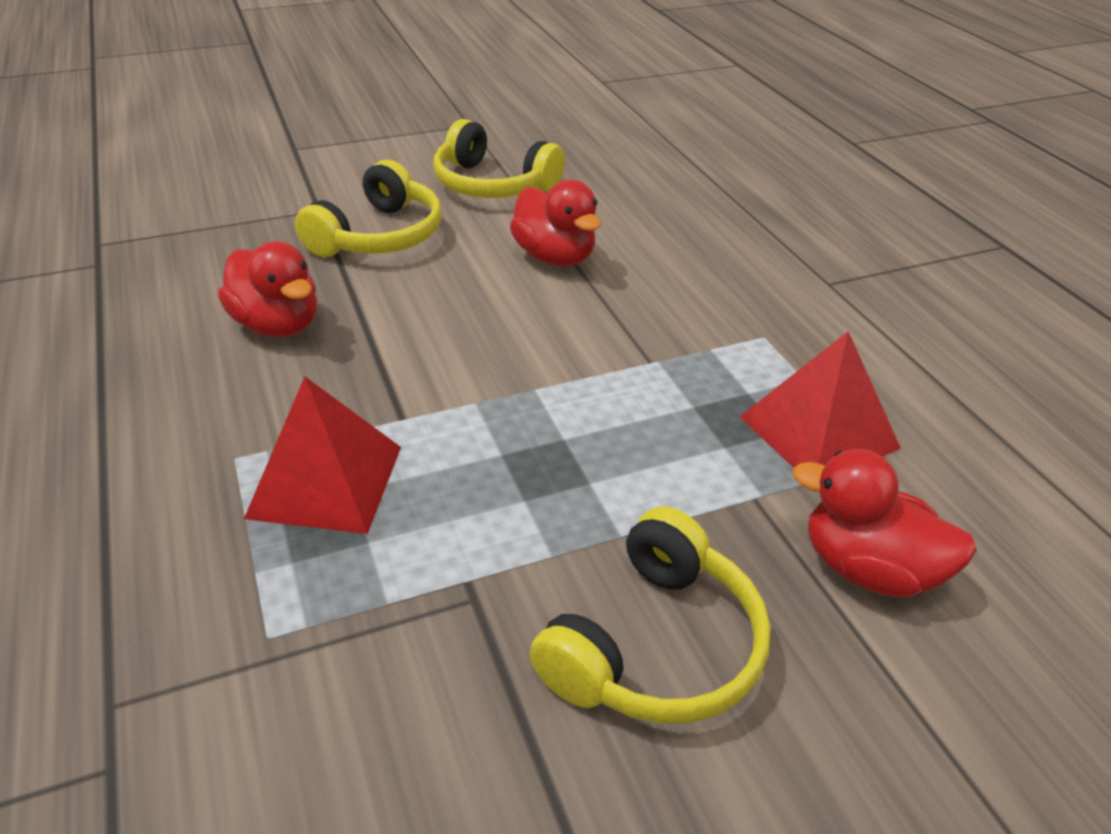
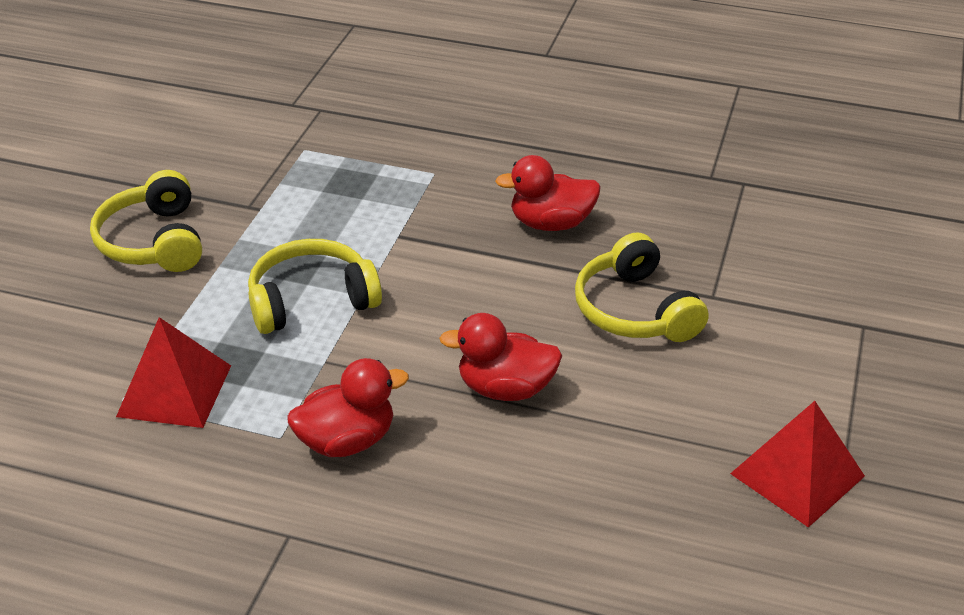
camera: 130 degrees right, 0 degrees up
(325, 481) = (380, 193): red pyramid -> red pyramid (797, 474)
(492, 184) = (674, 418): yellow headphones -> yellow headphones (311, 300)
(868, 569) = (84, 334): red duck -> red duck (347, 441)

